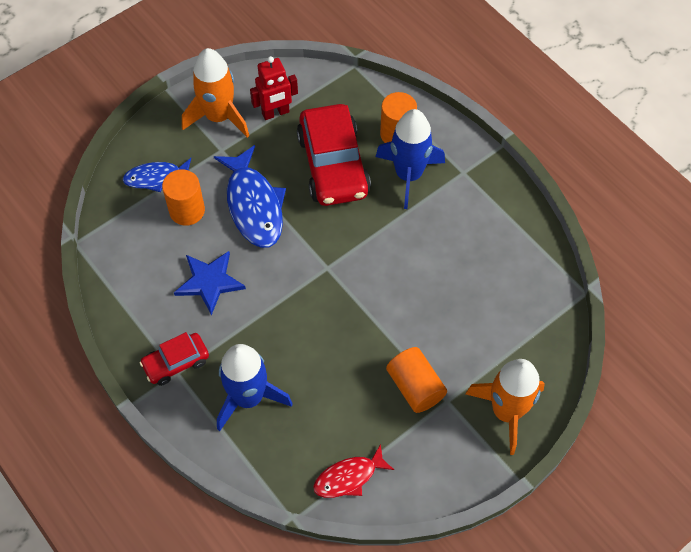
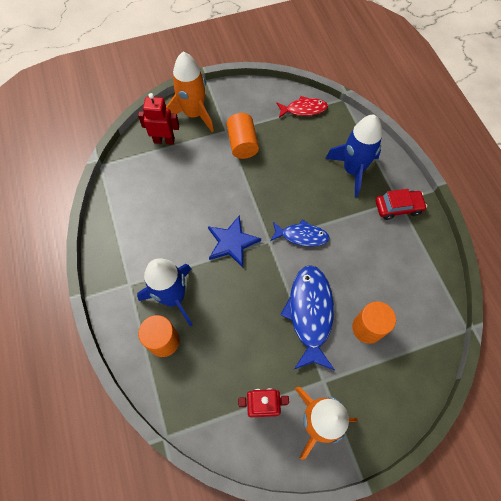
camera: 160 degrees left, 5 degrees up
(156, 177) = (389, 371): blue fish -> blue fish (301, 236)
(209, 282) = (362, 258): blue star -> blue star (232, 242)
(333, 165) = (231, 329): red car -> none
(524, 355) = (164, 140): none -> red robot

